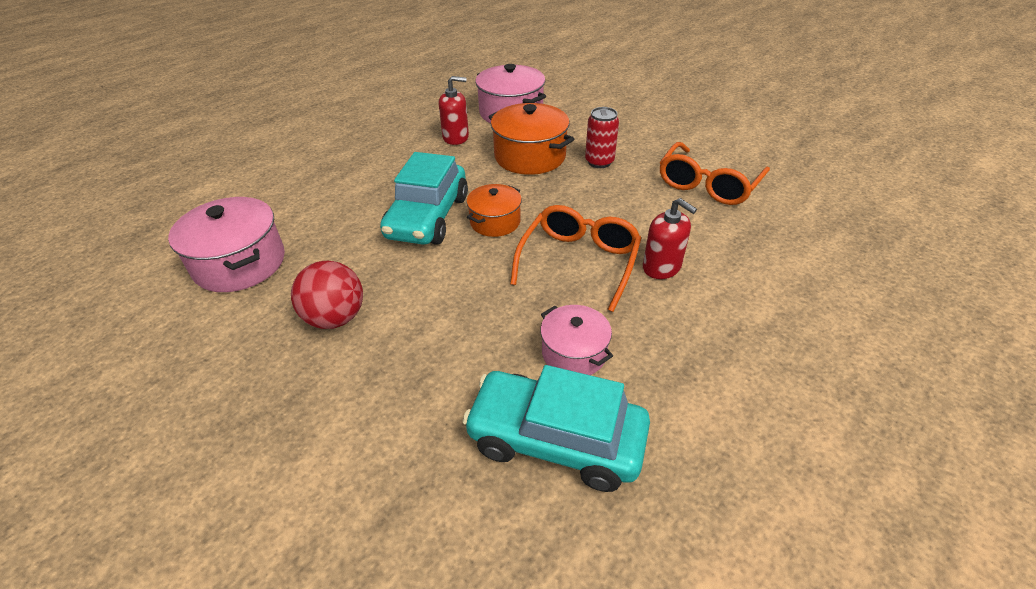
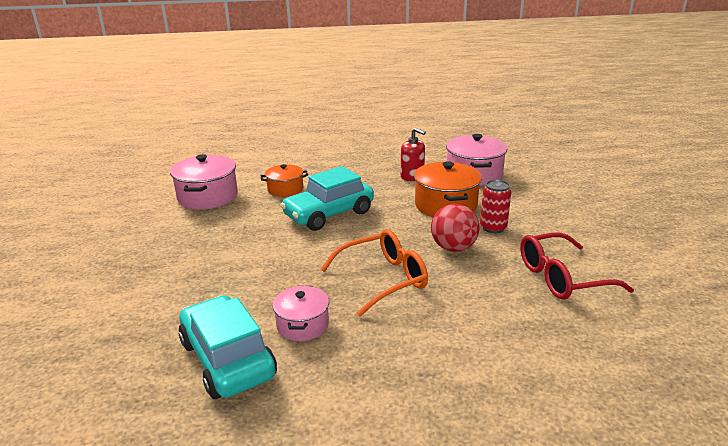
camera: 40 degrees right, 15 degrees down
(335, 318) = (212, 242): red ball -> red ball (453, 248)
(495, 222) = (364, 233): orange pot -> orange pot (285, 189)
(661, 267) = (435, 310): red soap dispenser -> none
(707, 185) = (561, 277): orange glasses -> red glasses

